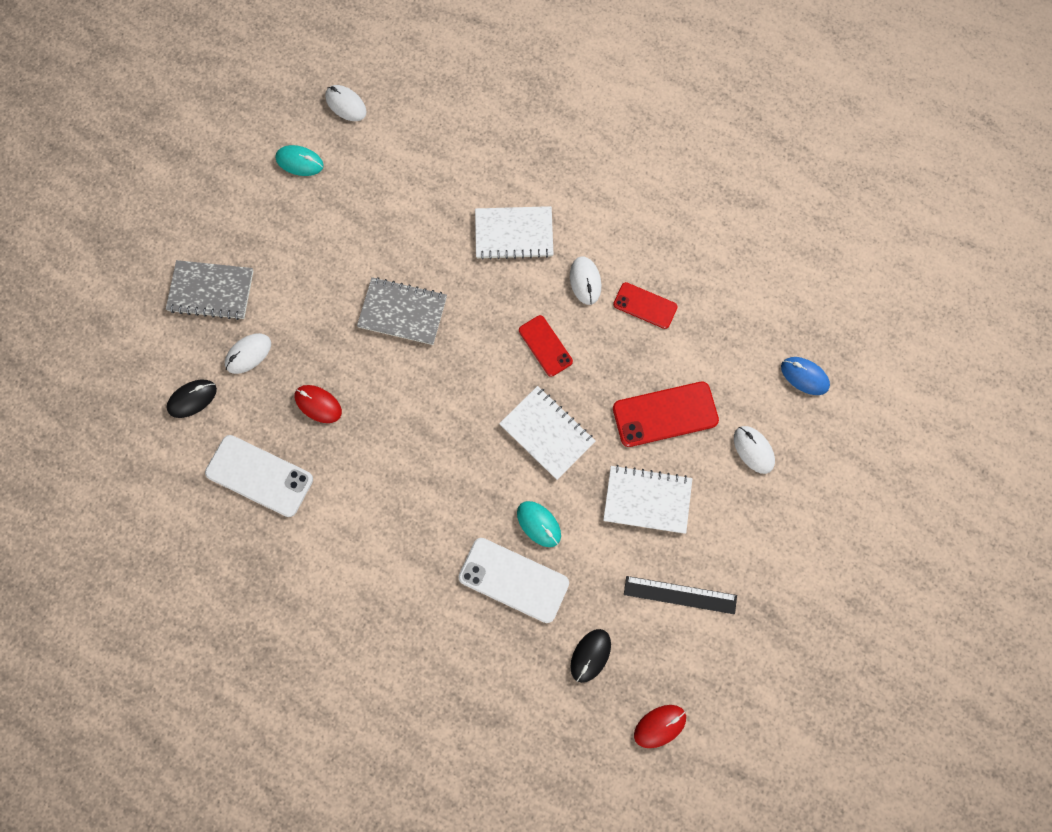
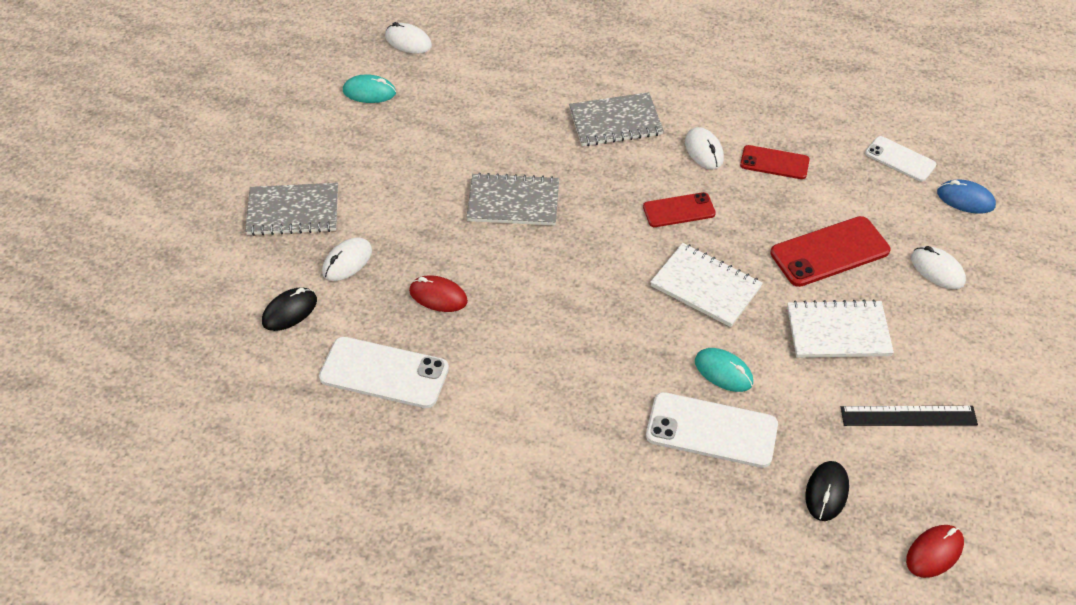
camera: 10 degrees left, 25 degrees down
(514, 234) = (615, 122): white notebook -> grey notebook
(545, 346) = (679, 210): red phone -> red phone turned 60 degrees counterclockwise
(760, 320) = (900, 159): none -> white phone

